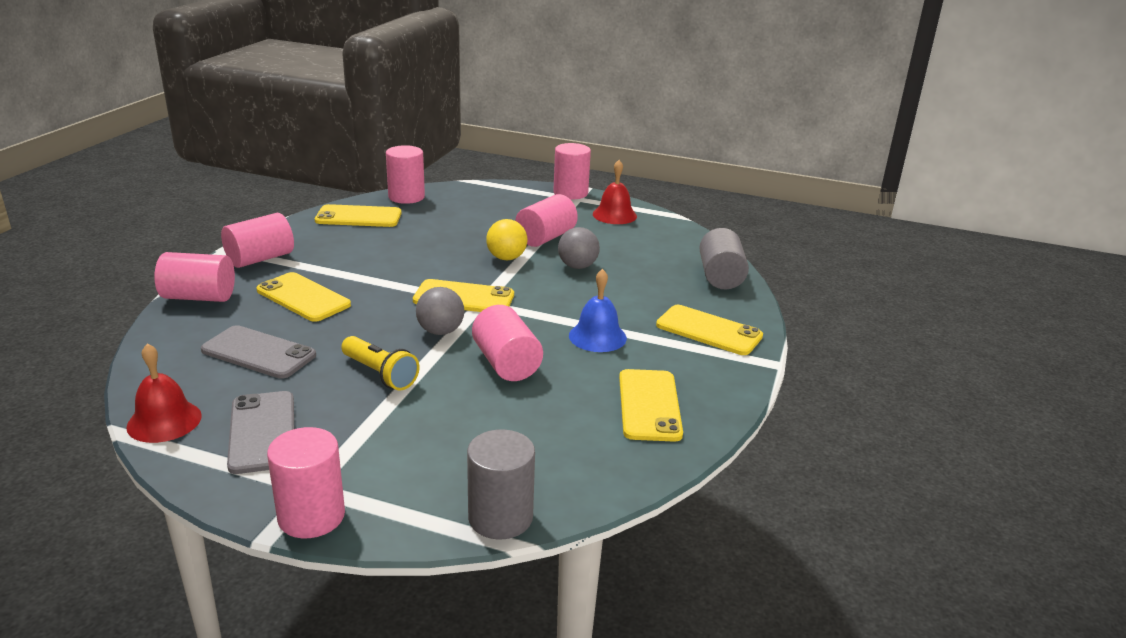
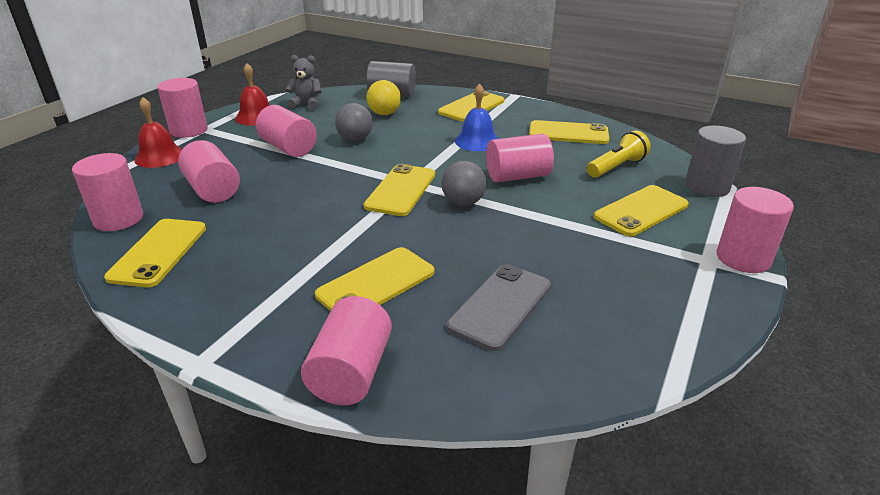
camera: 80 degrees left, 5 degrees up
(164, 421) = (642, 359): red bell -> red bell (160, 156)
(260, 259) = (249, 327): pink cylinder -> pink cylinder (213, 190)
(262, 432) = (643, 291): grey phone -> none
(380, 374) = (538, 232): yellow flashlight -> yellow flashlight (616, 167)
(427, 448) = (641, 211): none -> yellow phone
(506, 258) = (324, 167): yellow ball -> yellow ball (384, 114)
(660, 234) = (307, 104): none -> grey teddy bear

